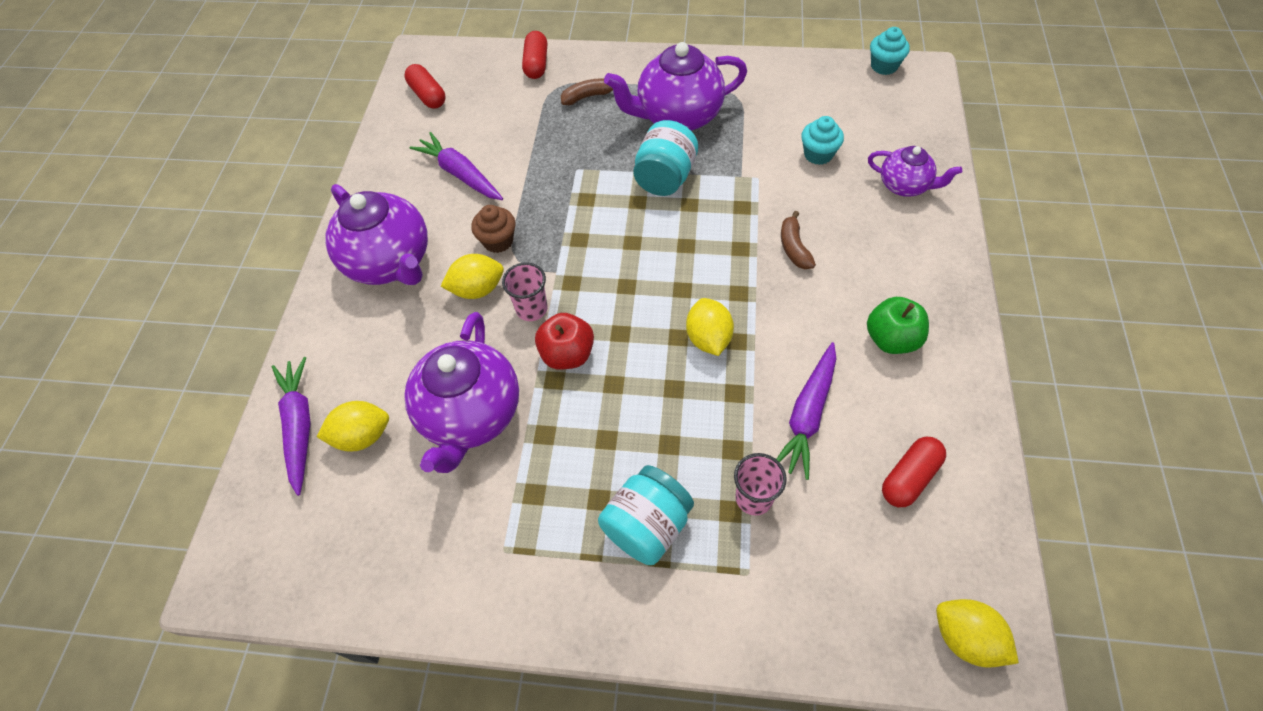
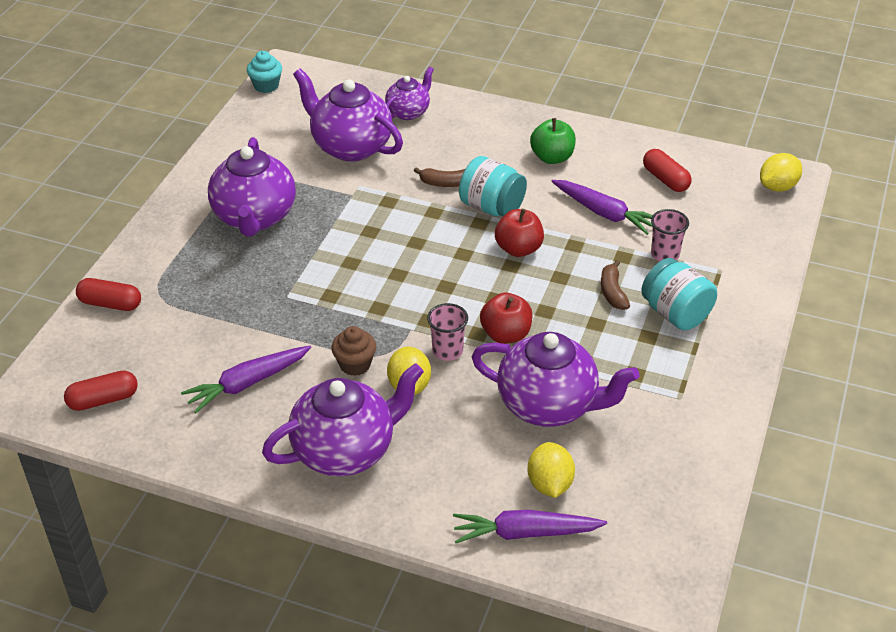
camera: 80 degrees left, 15 degrees down
(587, 96) = (188, 273): brown banana -> brown banana (612, 292)
(665, 178) = (330, 240): turquoise jar -> turquoise jar (492, 207)
(708, 338) = (518, 249): yellow lemon -> red apple
(818, 154) = (350, 146): turquoise cupcake -> purple teapot

